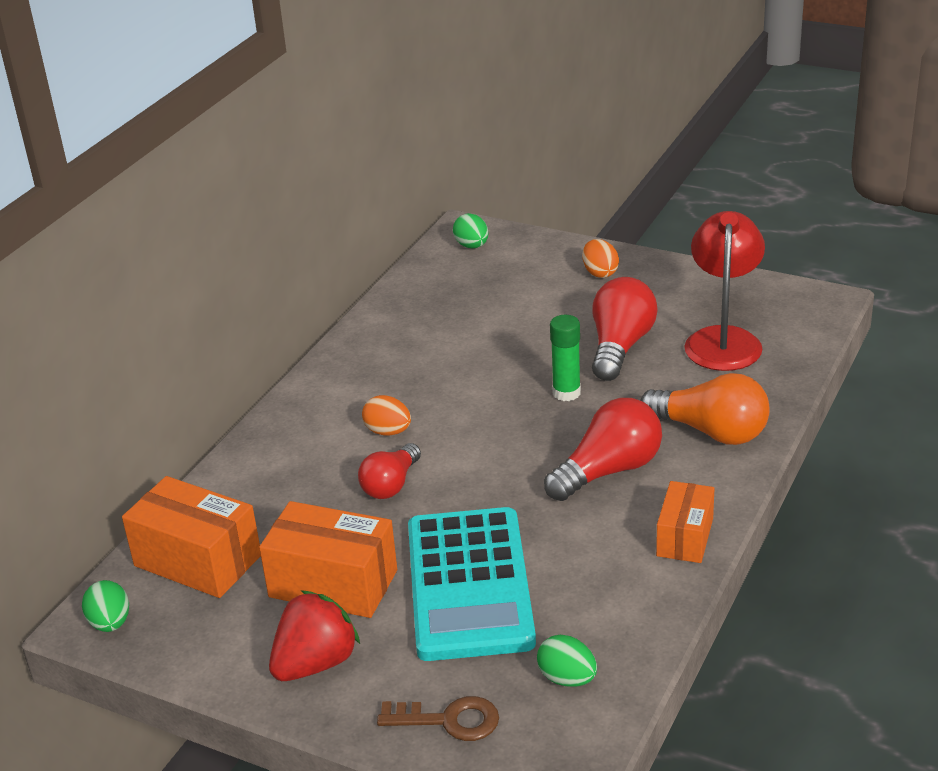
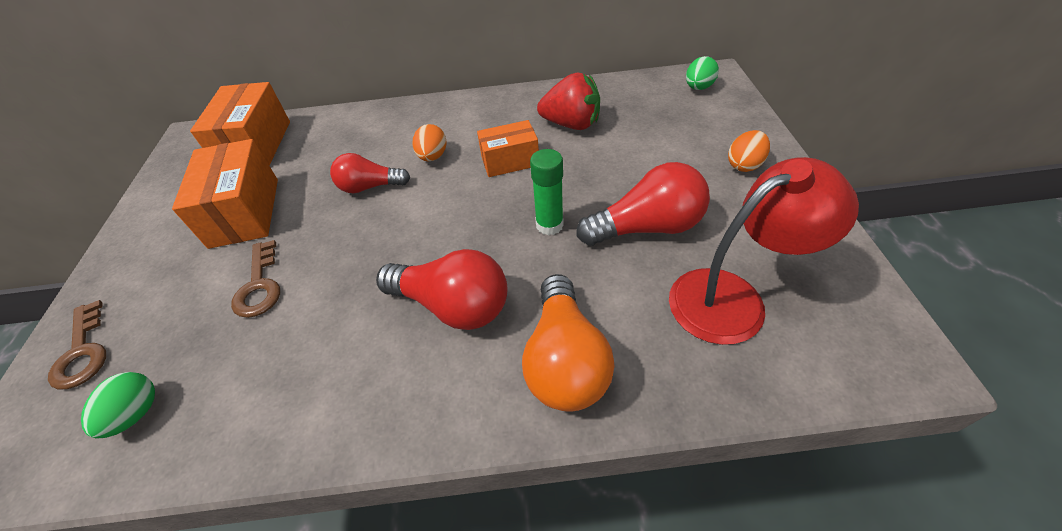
camera: 60 degrees right, 15 degrees up
(110, 623) = (188, 142): green egg -> none
(315, 663) = (153, 244): red strawberry -> red strawberry (571, 124)
(470, 584) = (259, 285): turquoise calculator -> brown key
(685, 537) = (374, 417): orange box -> orange box (510, 161)

